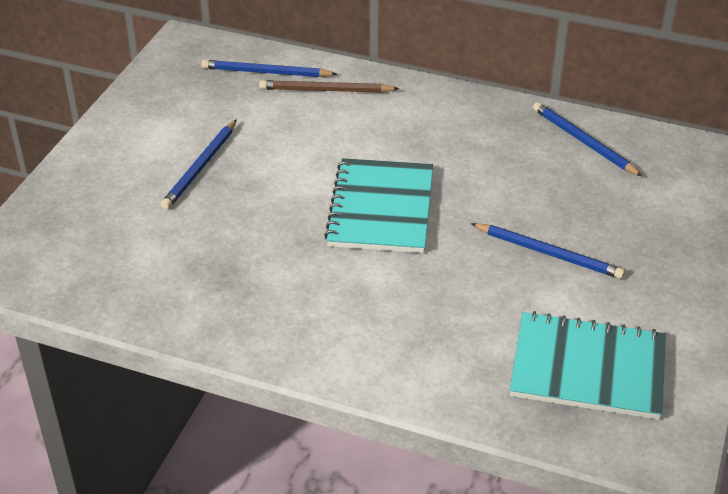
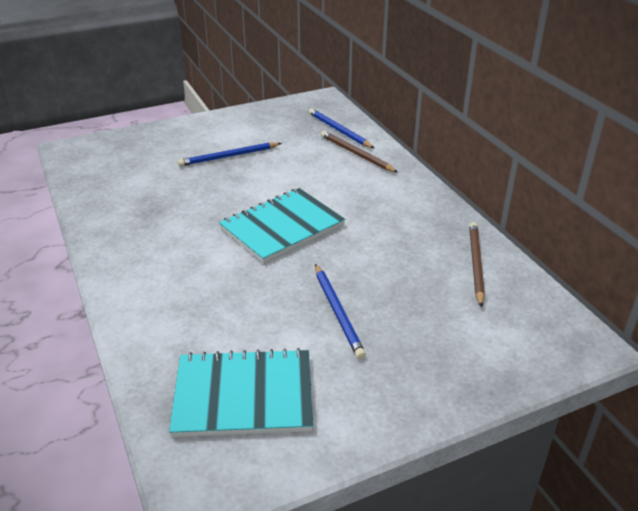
camera: 45 degrees right, 5 degrees down
(583, 142) = (475, 264): blue pencil -> brown pencil
(588, 368) = (243, 395): turquoise notebook -> turquoise notebook turned 60 degrees counterclockwise

